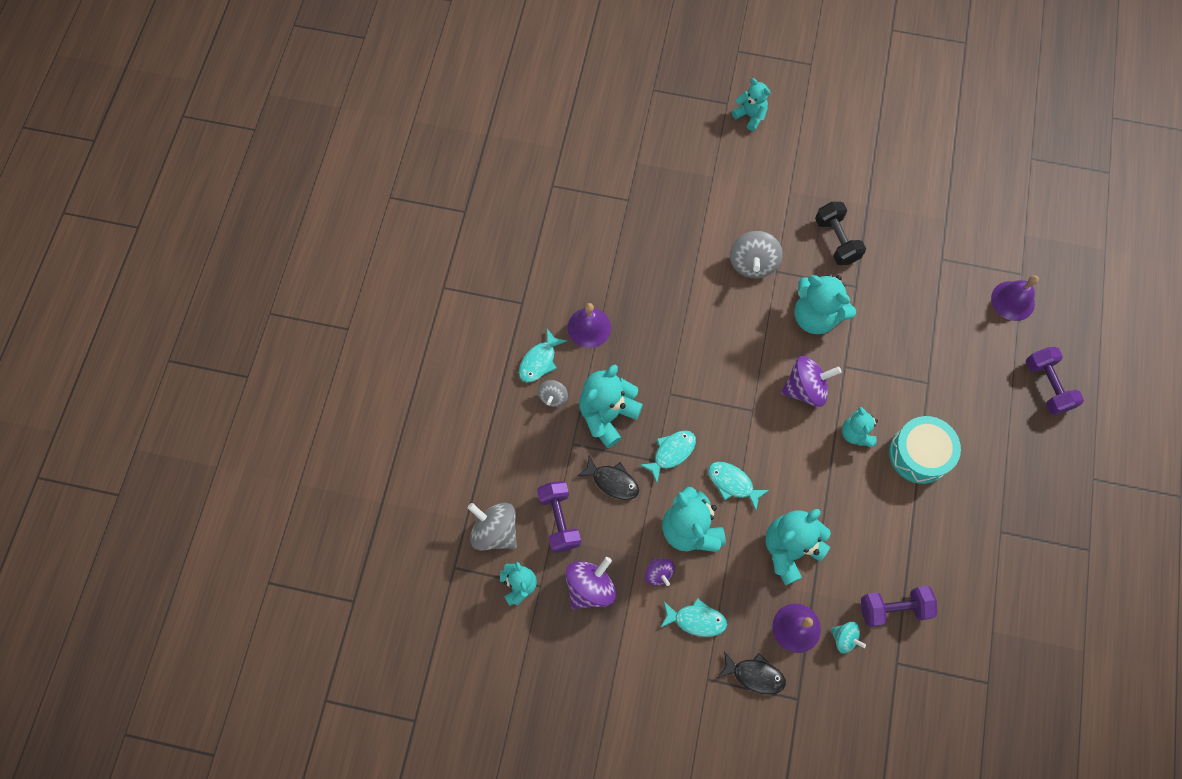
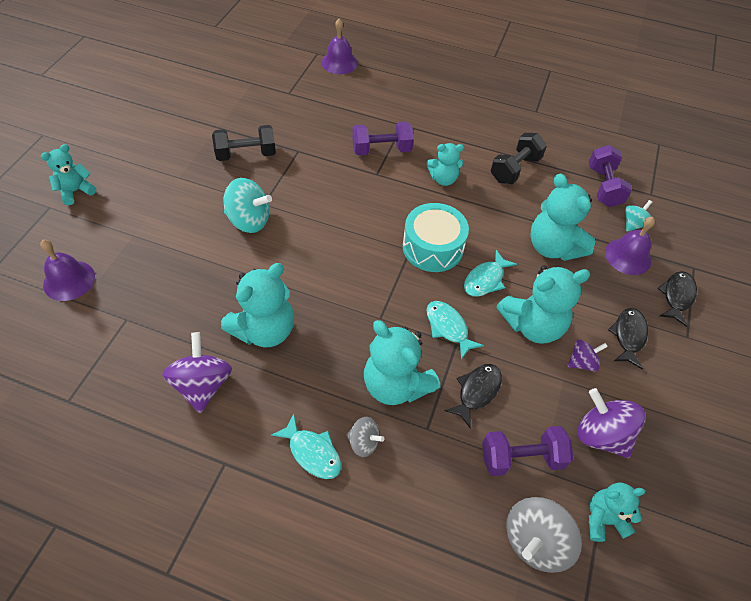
camera: 85 degrees left, 15 degrees down
(589, 327) = (280, 387): purple bell -> purple bell (69, 280)
(696, 620) = (628, 336): turquoise fish -> black fish
(752, 263) = (249, 220): grey spinning top -> turquoise spinning top
(805, 388) = (394, 205): purple spinning top -> purple spinning top (203, 384)
(815, 316) = (320, 184): turquoise teddy bear -> turquoise teddy bear (264, 330)
(892, 508) = (515, 169): none -> black dumbbell
(919, 454) = (466, 143): turquoise drum -> turquoise drum (433, 247)
(1047, 386) = (416, 61): purple dumbbell -> purple dumbbell (381, 150)

